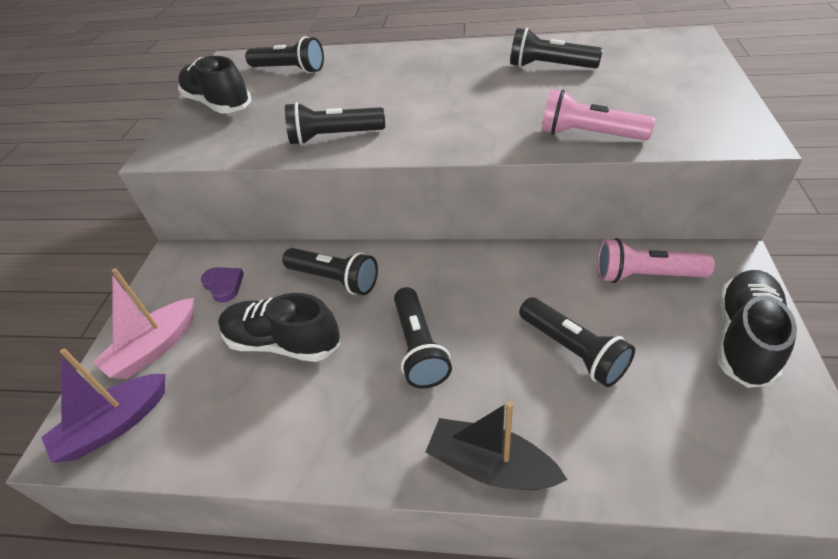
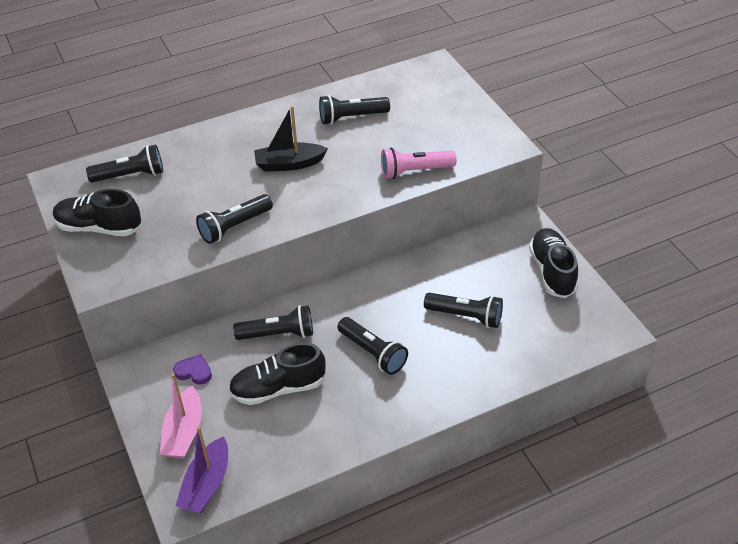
camera: 35 degrees left, 0 degrees up
(490, 466) = (458, 395): black boat -> black boat (289, 164)
(645, 276) = (482, 253): pink flashlight -> none

